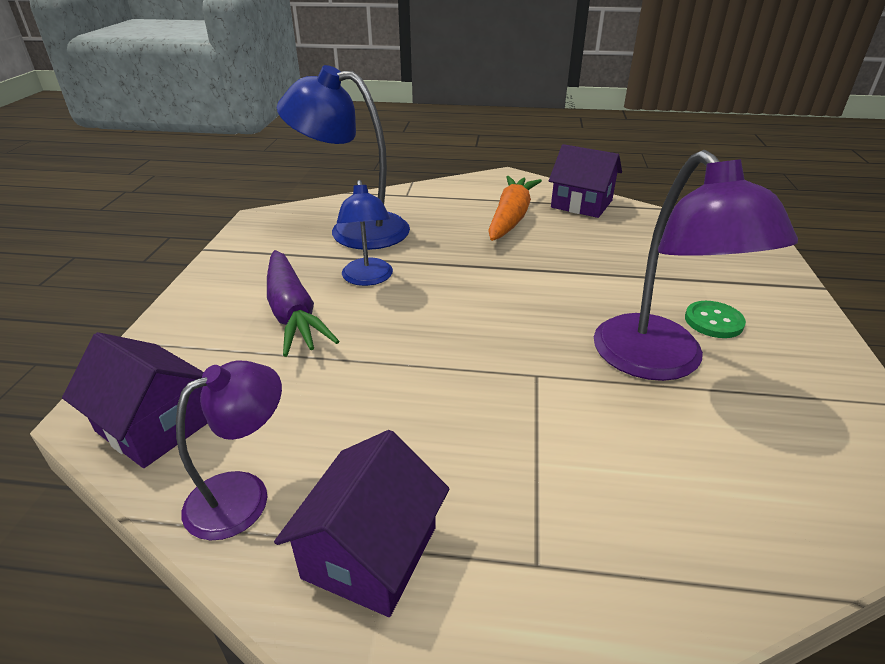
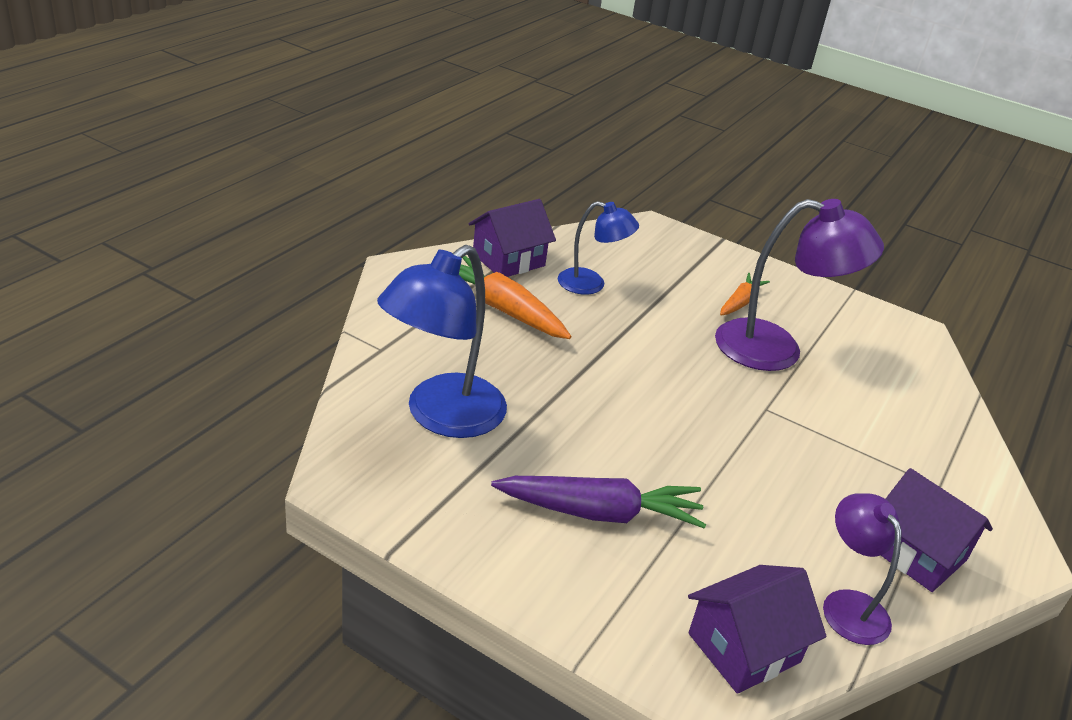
camera: 70 degrees left, 0 degrees up
(368, 279) = (564, 442): blue lamp -> blue lamp (591, 284)
(713, 321) = (740, 302): green button -> orange carrot

